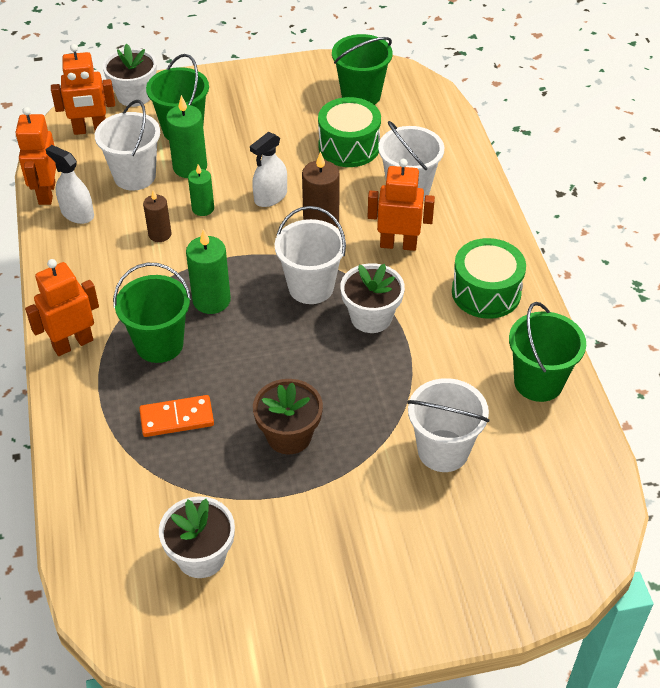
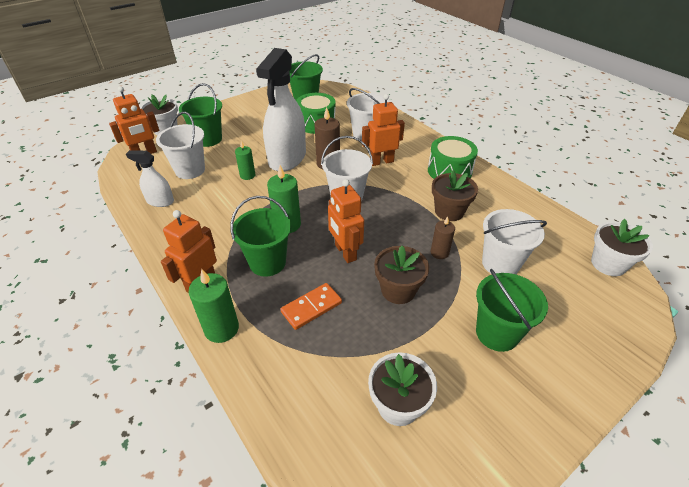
camera: 25 degrees left, 5 degrees down
(46, 193) = (130, 195): orange robot -> orange robot (345, 252)
(160, 234) = (227, 197): brown candle -> brown candle (439, 252)
(190, 167) = (225, 156): green candle -> green candle (221, 328)
(270, 197) = (287, 158): white spray bottle -> white spray bottle, size x2.03
(371, 317) = (395, 203): white flower pot -> white flower pot (608, 264)
(434, 355) = (449, 211): none -> brown flower pot
(538, 382) = (518, 207): green bucket -> green bucket (497, 333)

